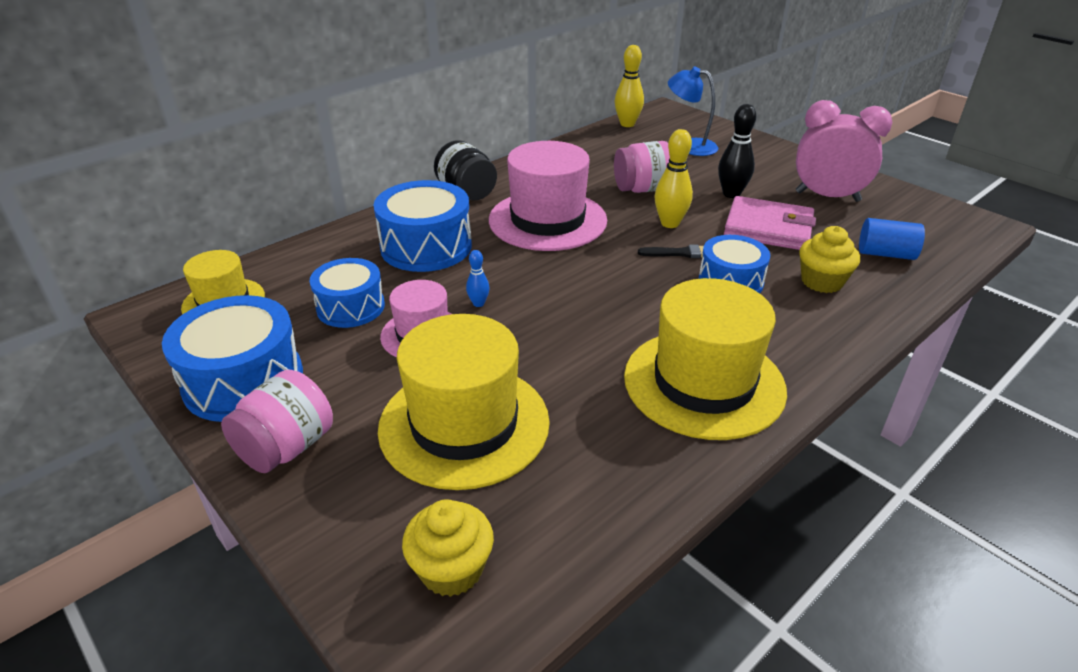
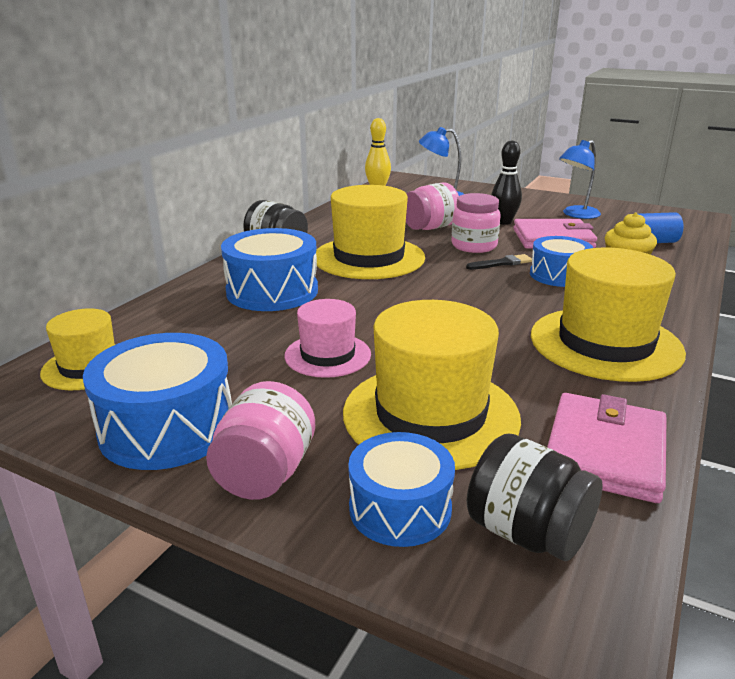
camera: 20 degrees left, 10 degrees down
(350, 307) = (235, 347): blue drum -> blue drum (400, 508)
(451, 569) = (527, 533): yellow cupcake -> black jar
(478, 303) = (360, 323): blue bowling pin -> none
(547, 220) = (369, 258): pink hat -> yellow hat
(591, 509) = (605, 452): none -> pink wallet
(670, 223) = (474, 246): yellow bowling pin -> pink jar
(827, 196) = (576, 215): pink clock -> blue lamp

